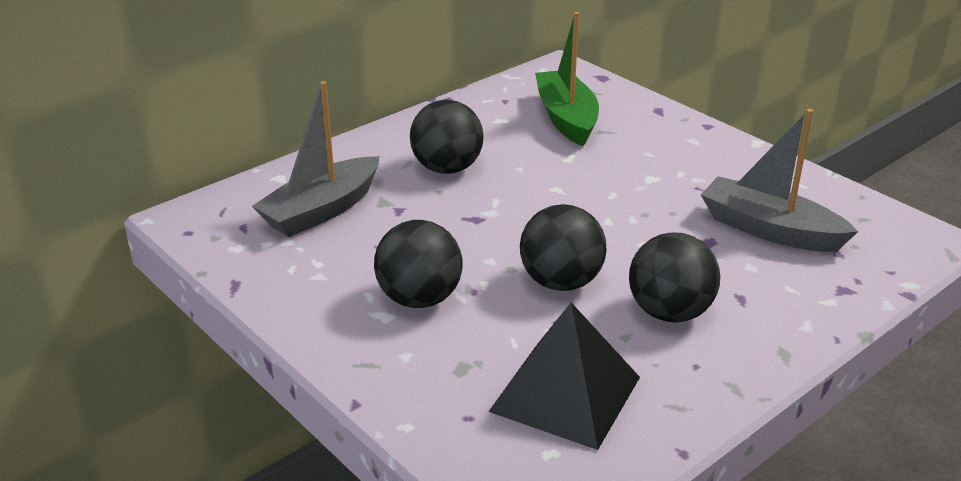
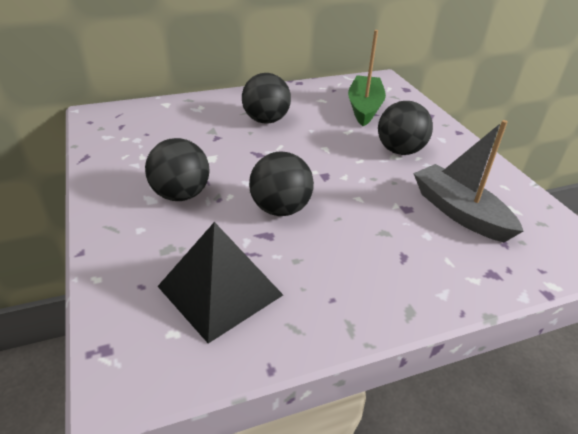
camera: 20 degrees right, 5 degrees up
(322, 210) = (172, 127): grey boat -> none
(670, 312) = (341, 252): black ball -> black ball (400, 151)

